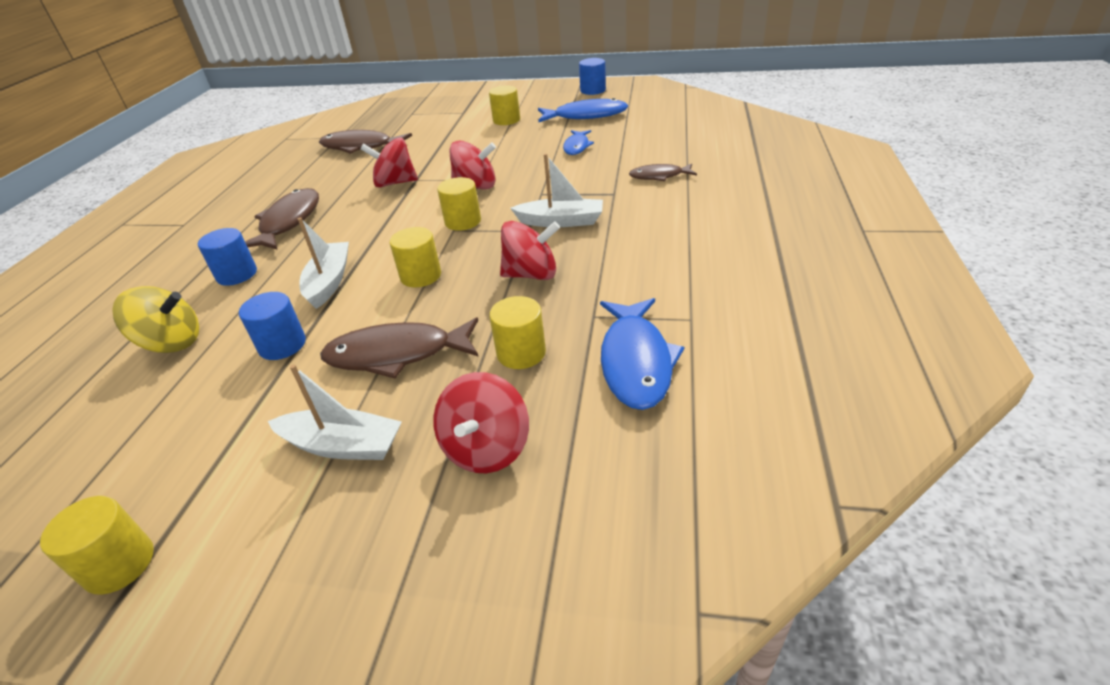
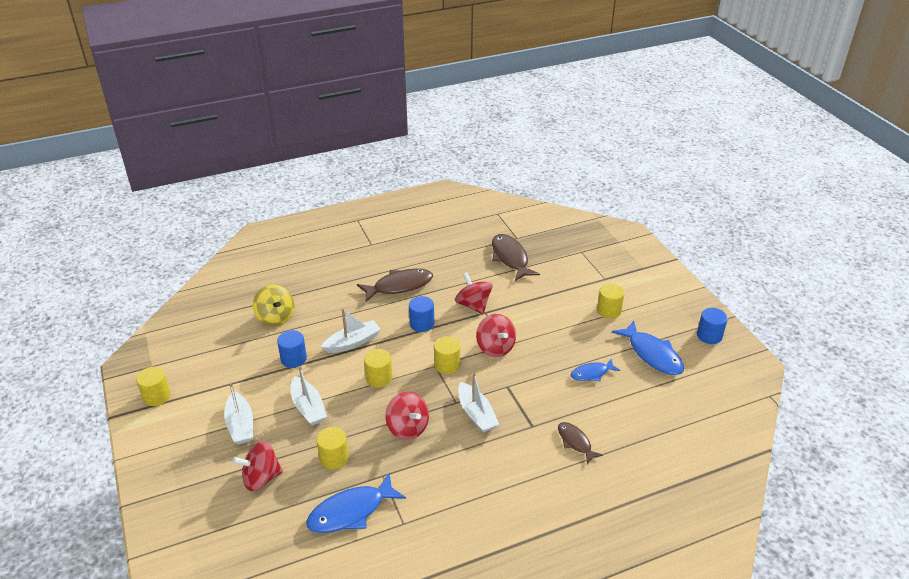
camera: 55 degrees right, 0 degrees up
(237, 274) = (338, 301): blue cylinder -> blue cylinder (422, 324)
(397, 354) = (308, 407): brown fish -> white boat

